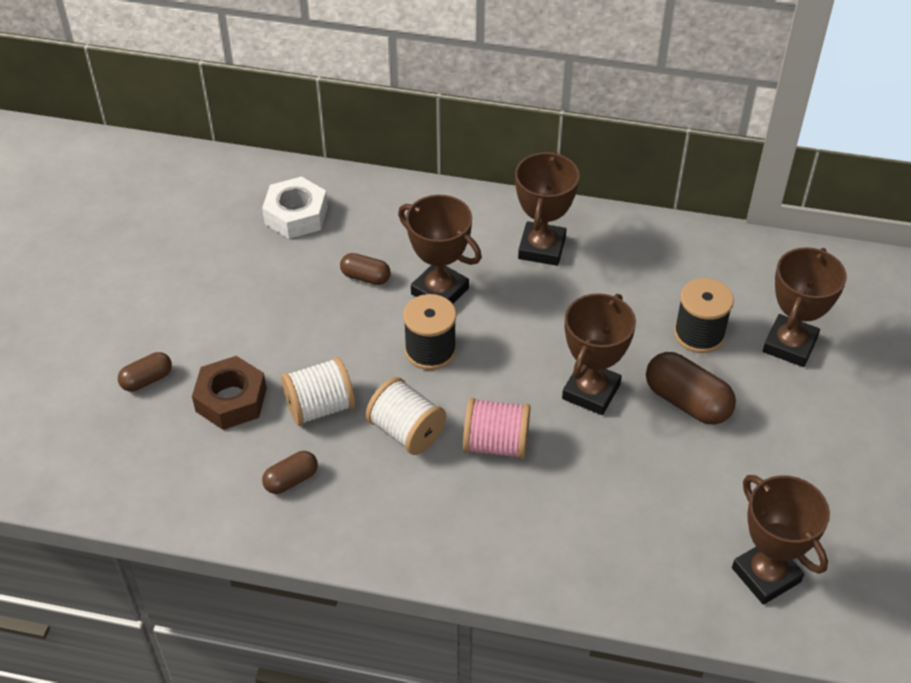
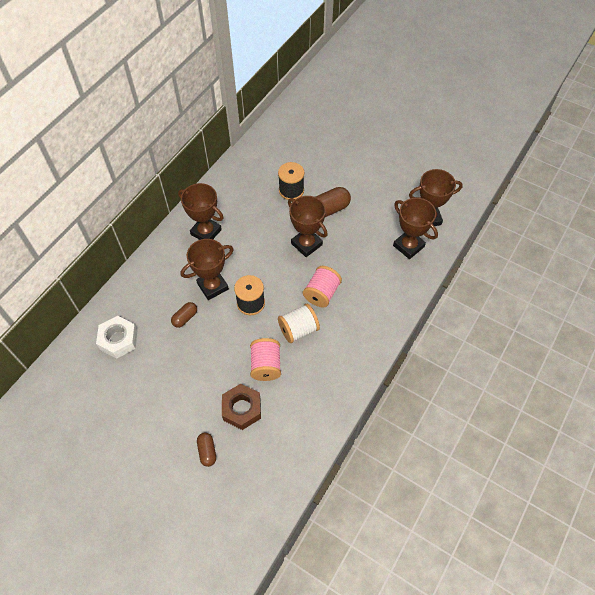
camera: 70 degrees left, 10 degrees up
(291, 480) = (308, 392): brown capsule -> none
(320, 407) = (266, 365): white spool -> pink spool
(790, 345) = (312, 161): brown trophy -> brown trophy (408, 246)

